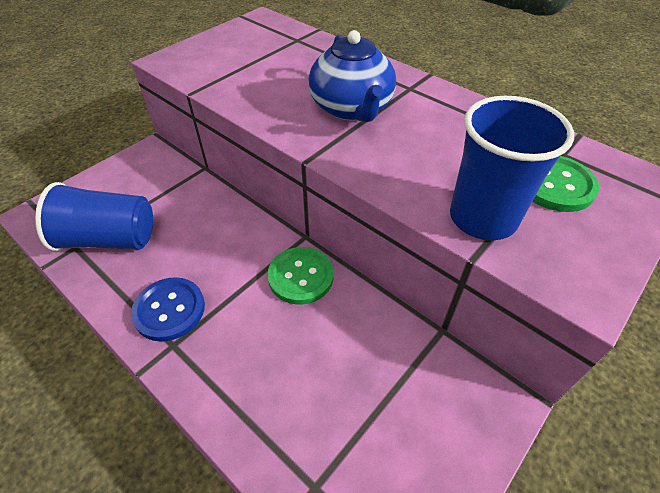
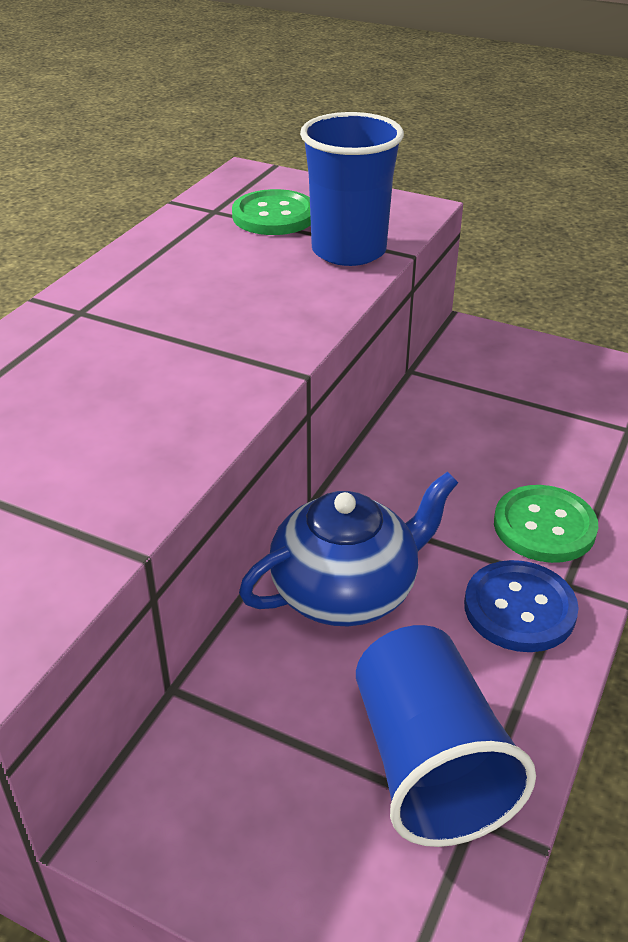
camera: 105 degrees left, 10 degrees down
(301, 276) = (391, 488): green button -> green button (544, 526)
(351, 108) = (154, 355): blue teapot -> blue teapot (346, 591)

